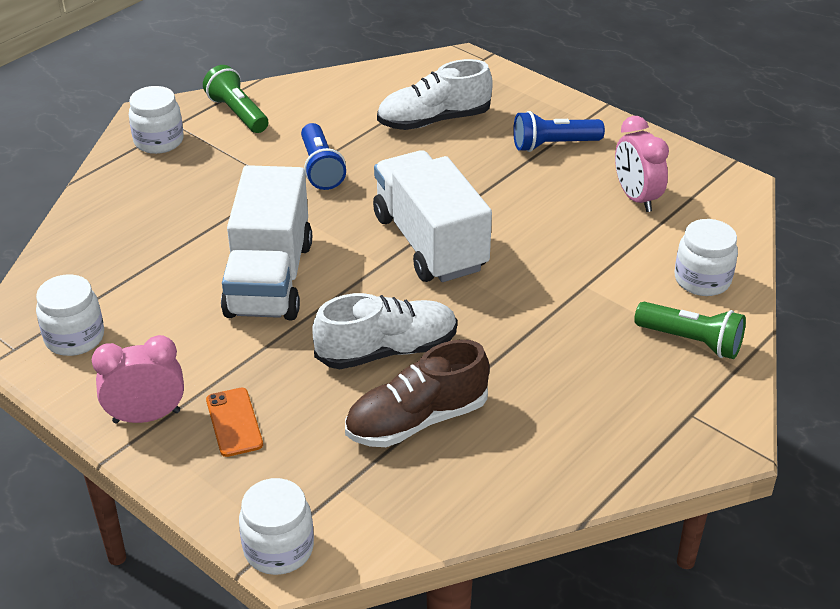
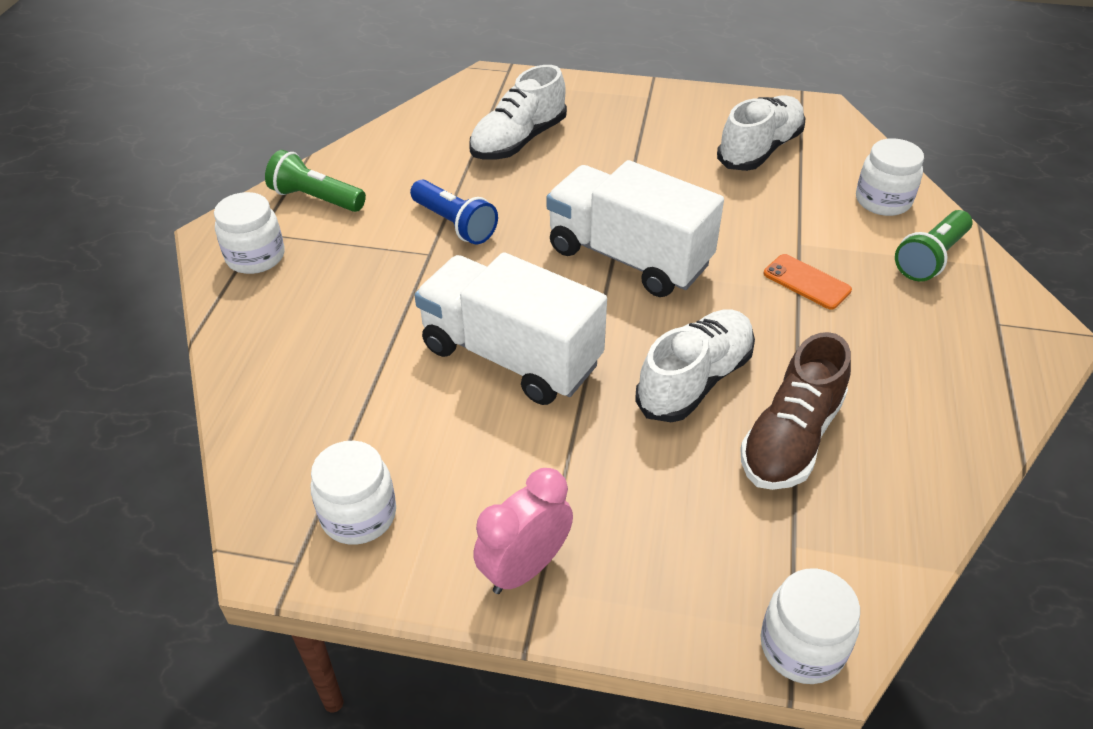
camera: 30 degrees left, 5 degrees up
(234, 422) = (622, 528): orange phone -> orange phone (806, 282)
(269, 279) = (511, 356): white truck -> white truck turned 150 degrees clockwise
(553, 145) = (645, 127): blue flashlight -> none
(636, 198) = (759, 149): pink clock -> white shoe
(691, 341) = (930, 258): green flashlight -> green flashlight turned 135 degrees clockwise

